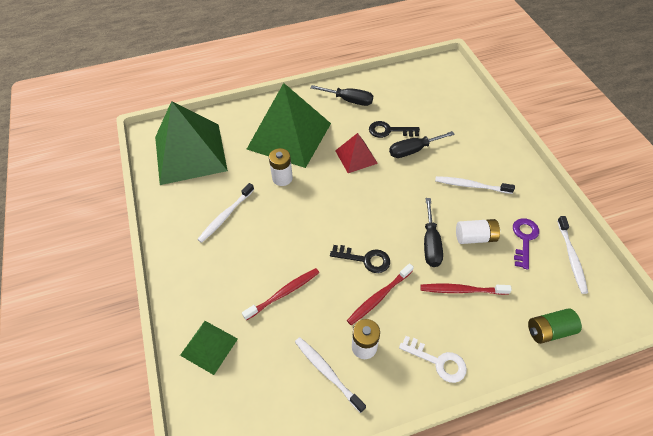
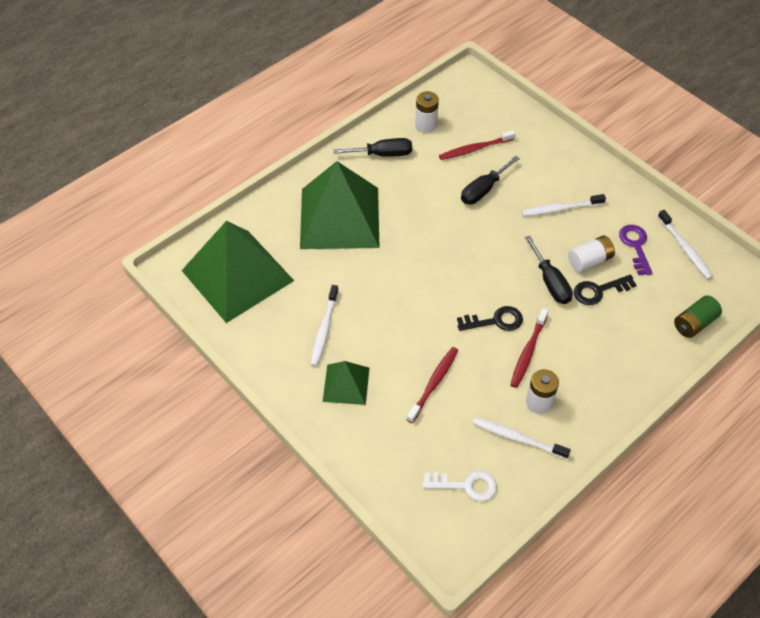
camera: 25 degrees left, 0 degrees up
(209, 347) = (390, 461): green pyramid -> green pyramid (346, 384)
(282, 178) = (361, 267): white battery -> white battery (426, 125)
(356, 157) = (427, 217): red pyramid -> none
(389, 131) = (446, 176): black key -> black key (598, 291)
(438, 361) = (611, 388): white key -> white key (466, 485)
(461, 290) = (601, 316): red toothbrush -> red toothbrush (474, 149)

